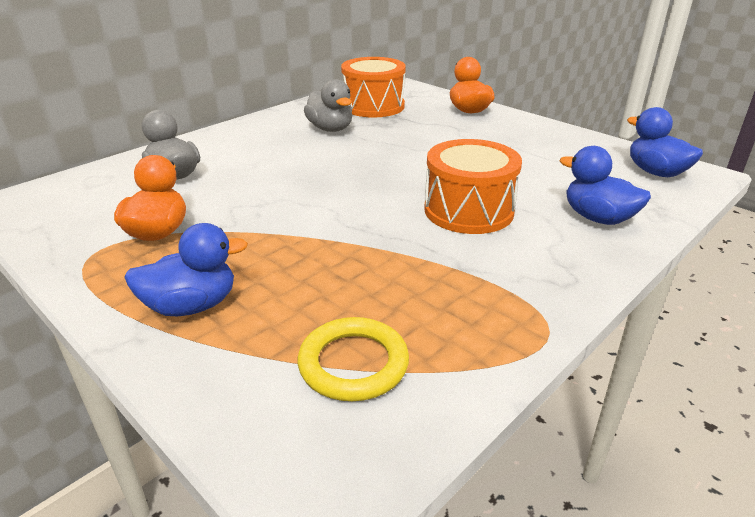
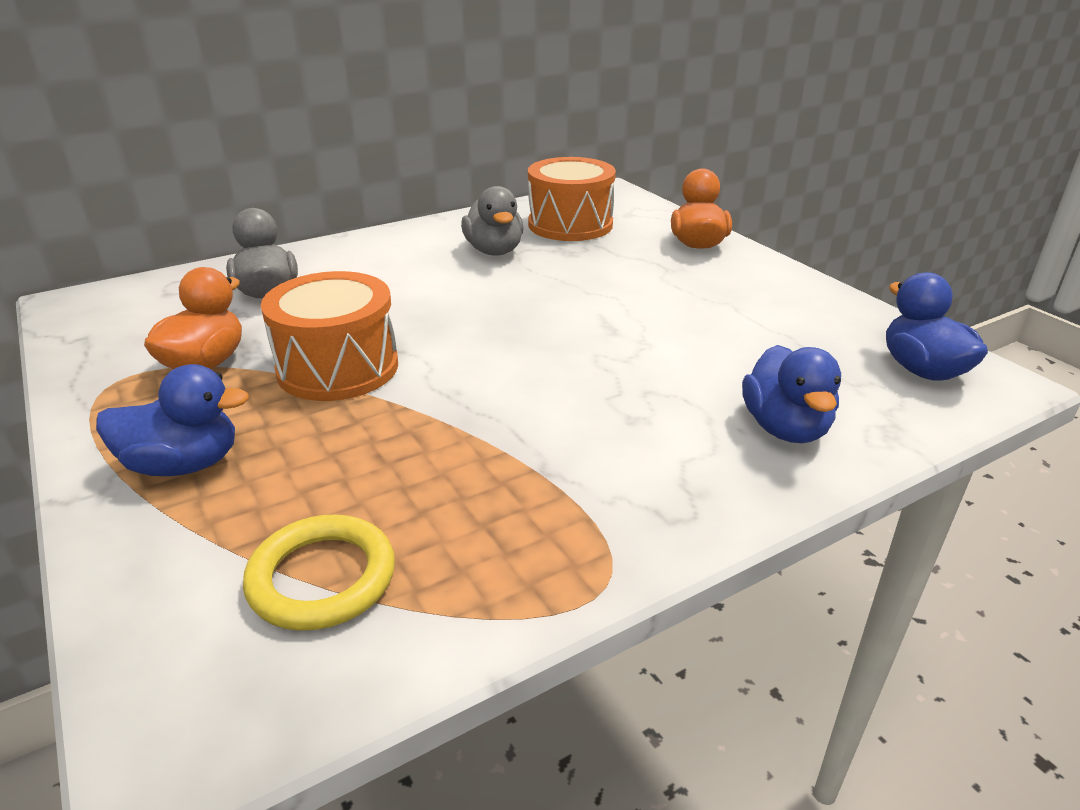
camera: 15 degrees right, 0 degrees up
(468, 210) = (605, 390): orange drum -> orange drum (338, 368)
(598, 218) = (785, 428): blue duck -> blue duck turned 150 degrees counterclockwise

